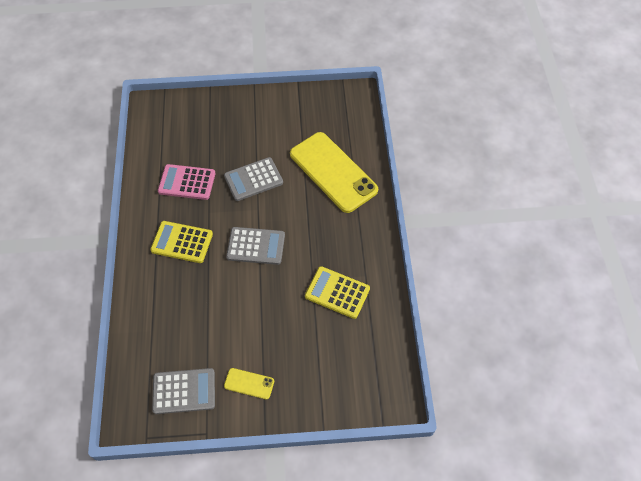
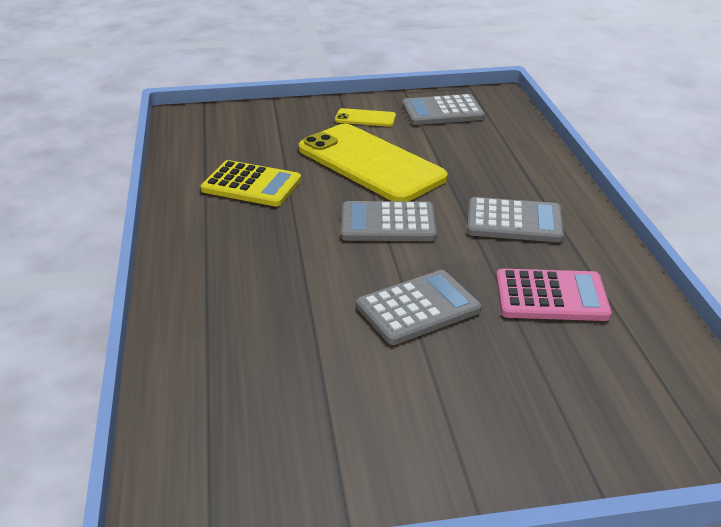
camera: 175 degrees right, 25 degrees down
(182, 242) = (514, 221): yellow calculator -> grey calculator
(333, 172) = (251, 329): yellow phone -> yellow phone (371, 163)

